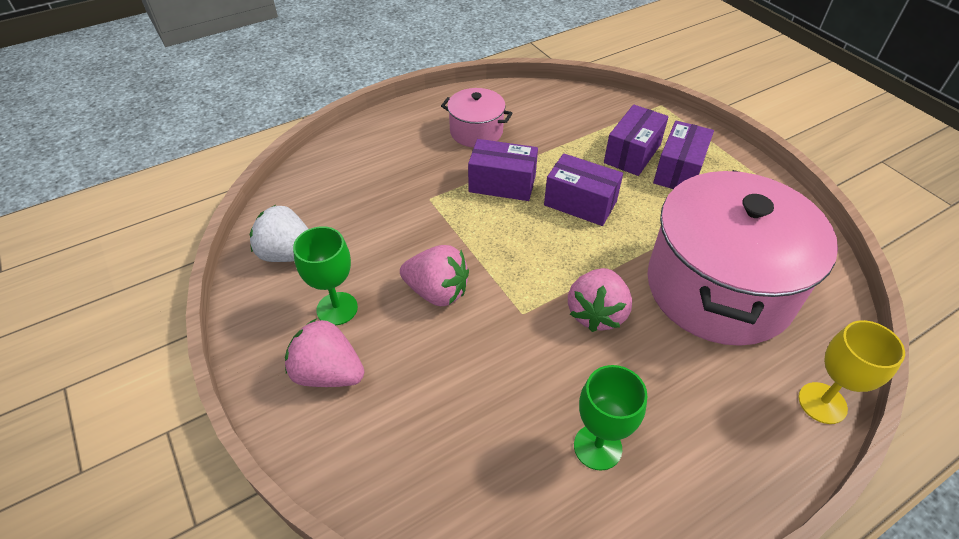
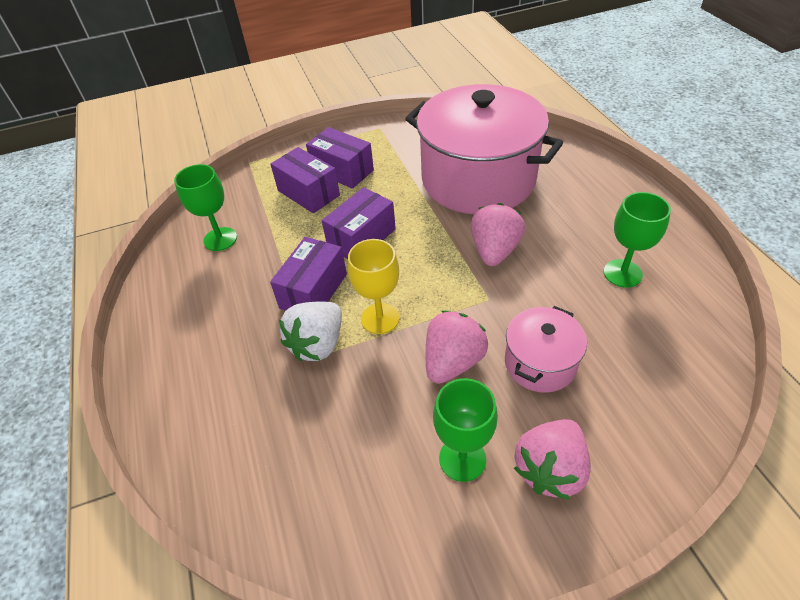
camera: 75 degrees left, 0 degrees up
(288, 254) = (364, 516): white strawberry -> white strawberry (318, 344)
(476, 132) = (218, 302): pink pot -> pink pot (540, 363)
(548, 114) = (220, 239): none -> green goblet
(596, 313) = (494, 251): pink strawberry -> pink strawberry turned 105 degrees counterclockwise
(822, 403) = (581, 159): yellow goblet -> yellow goblet (380, 318)

